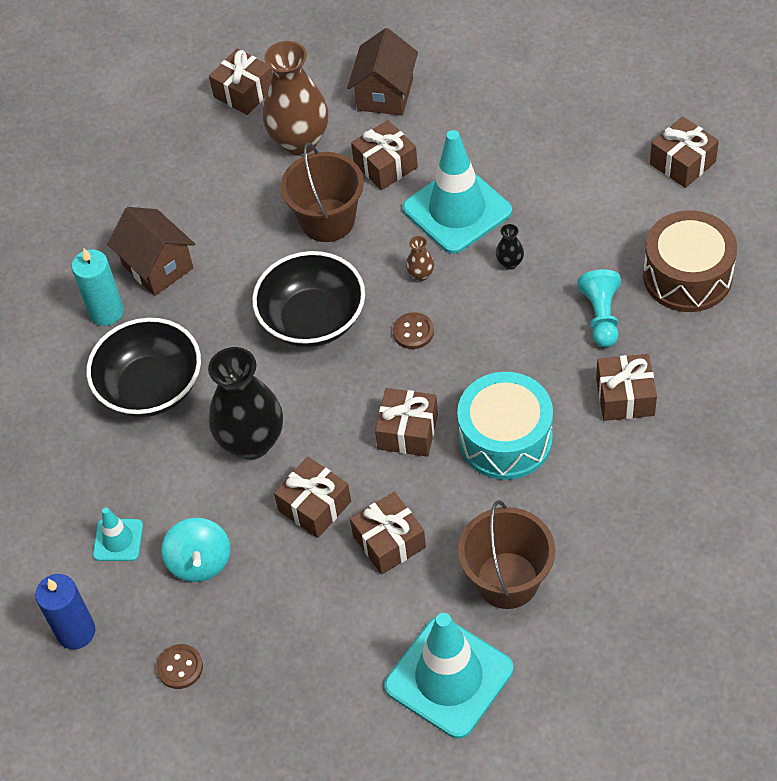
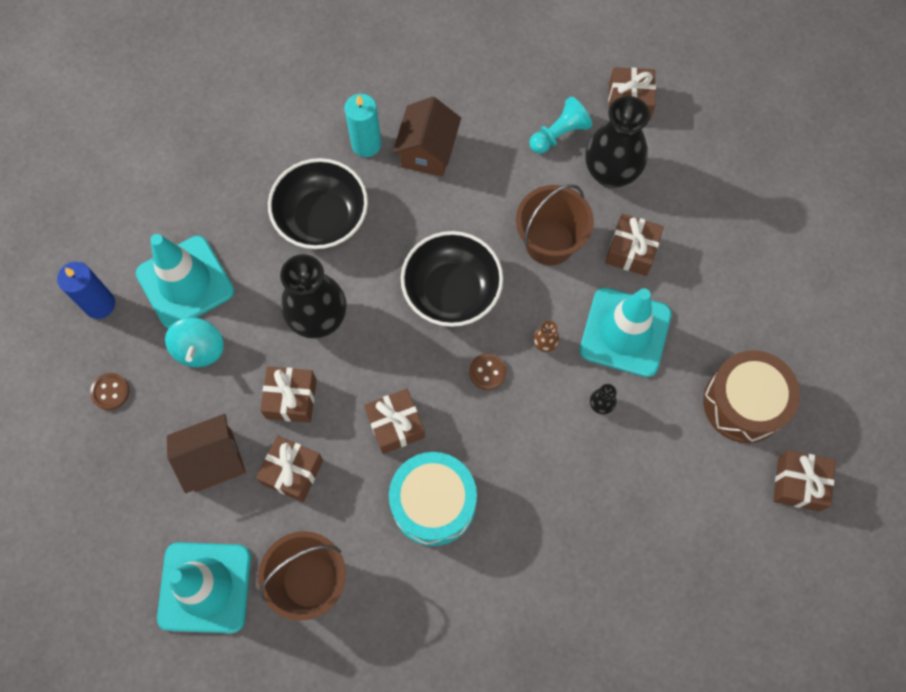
camera: 50 degrees right, 15 degrees up
(118, 540) = (185, 282): turquoise traffic cone -> turquoise traffic cone, size x2.04
(200, 562) = (199, 349): turquoise spinning top -> turquoise spinning top turned 45 degrees counterclockwise
(300, 141) = (610, 173): brown vase -> black vase
(385, 94) = (701, 205): brown house -> brown house (213, 460)
(601, 316) = (596, 509): turquoise pawn -> turquoise pawn (559, 134)
(625, 397) = (530, 574): brown gift -> none
(687, 276) = (682, 556): brown drum -> brown drum (744, 403)

